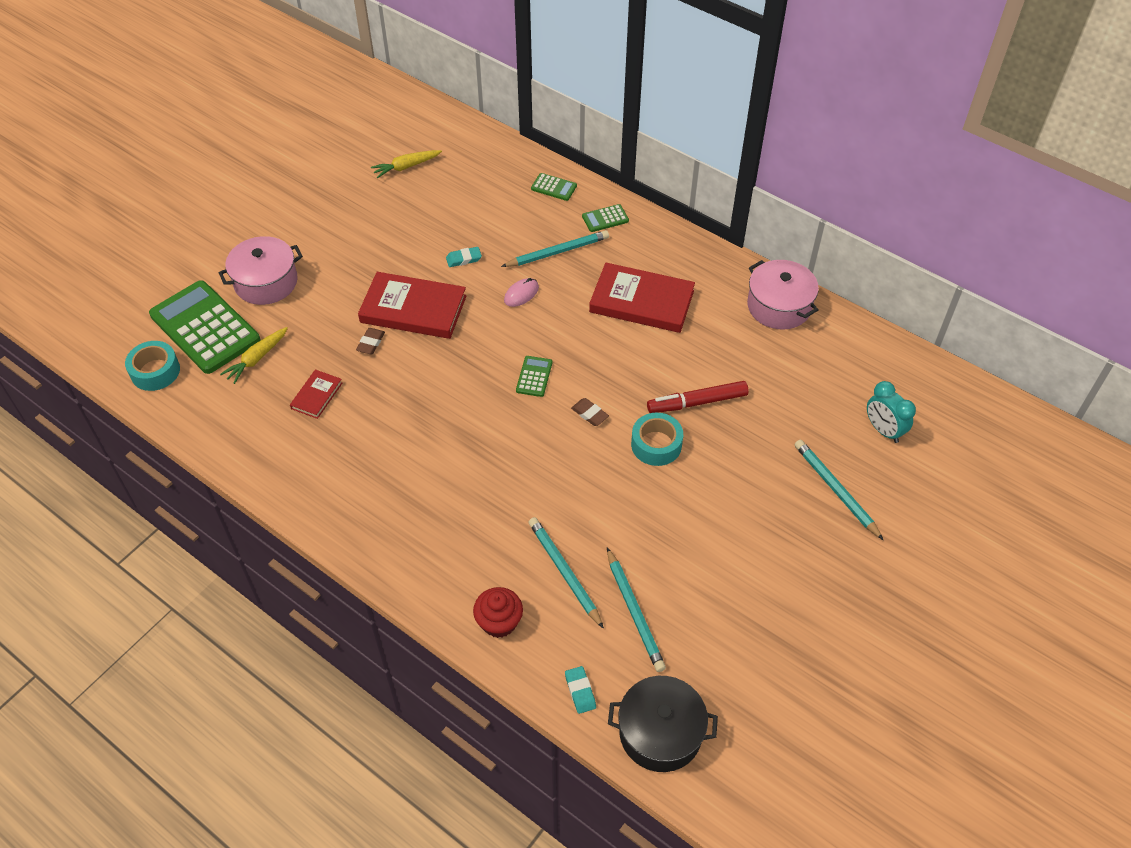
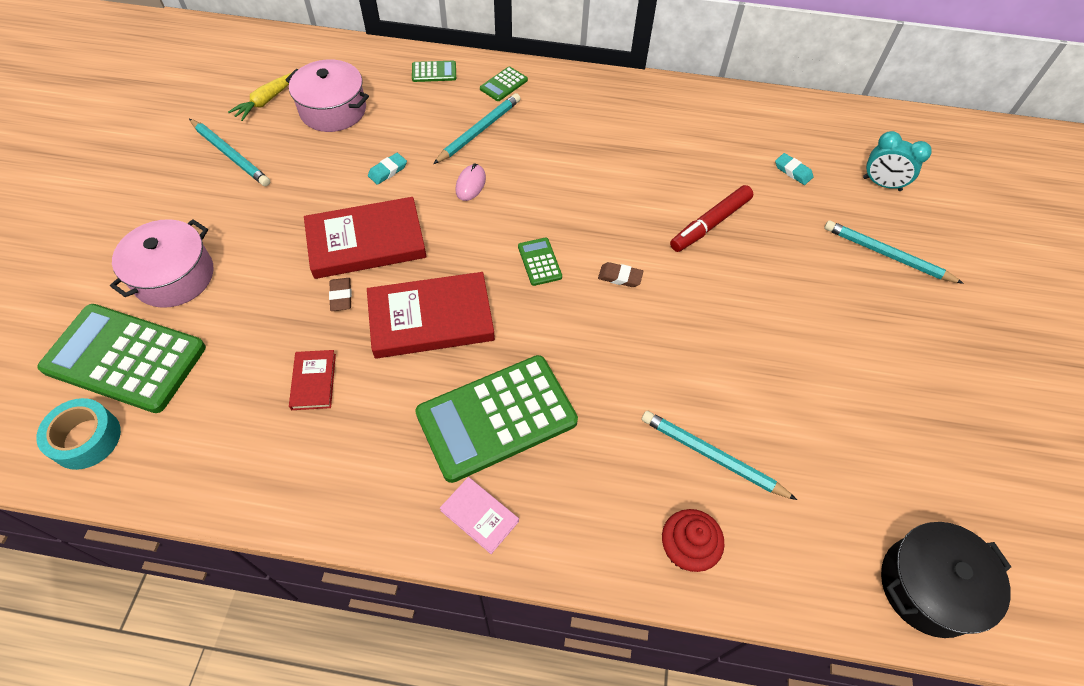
camera: 30 degrees left, 5 degrees up
(257, 359) = (214, 368): yellow carrot -> none
(371, 534) = (479, 516): none -> pink book
(426, 475) = (496, 418): none -> green calculator
(580, 691) = (821, 584): turquoise eraser -> turquoise eraser (793, 171)
(634, 612) = (808, 465): turquoise pencil -> turquoise pencil (230, 155)
(641, 301) = (592, 149): red book -> red book (431, 319)
(656, 444) = (703, 281): turquoise tape -> none
(779, 306) = (715, 108): pink pot -> pink pot (333, 110)

